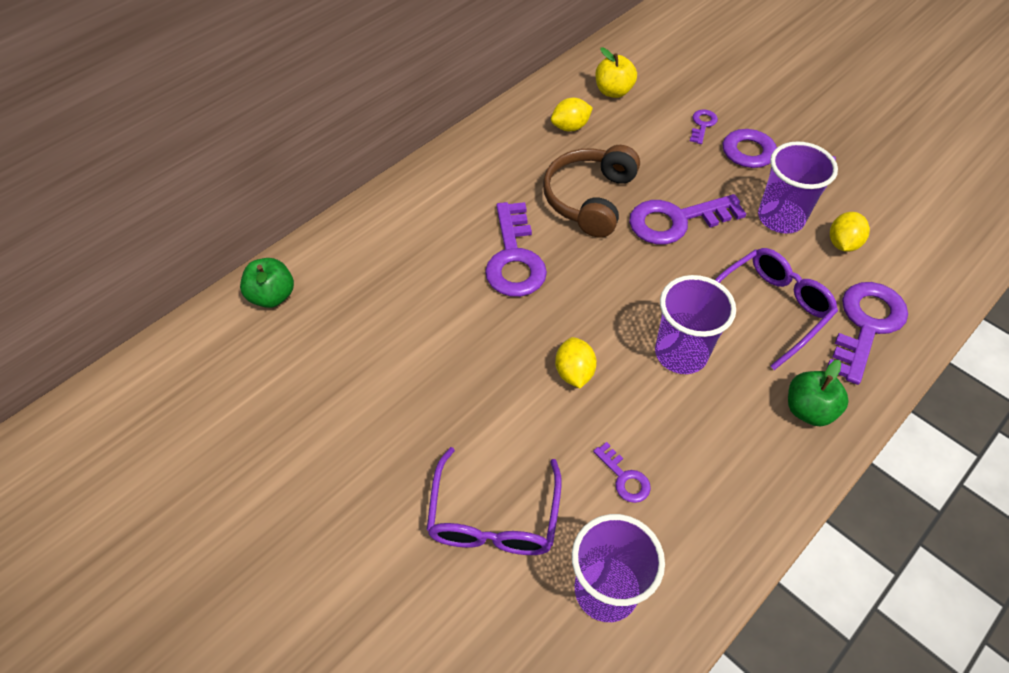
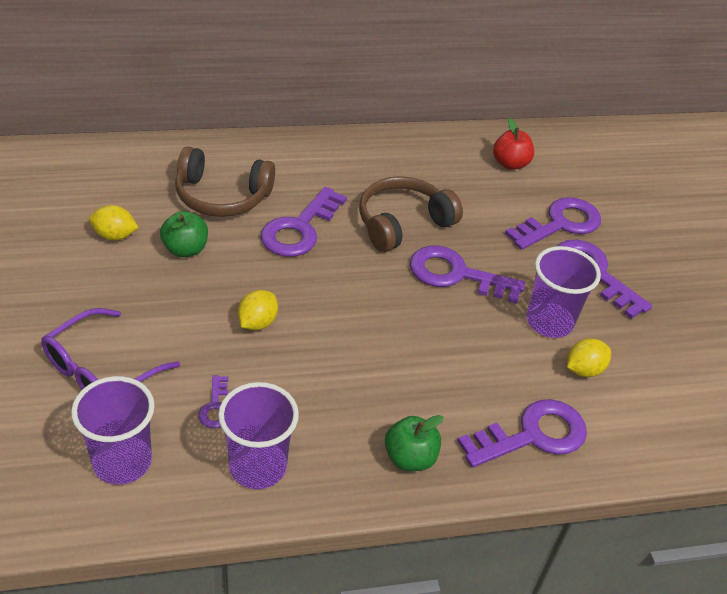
camera: 30 degrees right, 10 degrees down
(272, 296) = (111, 160): green apple -> green apple (185, 249)
(415, 268) = (222, 196): none -> brown headphones
(570, 127) = (444, 169): yellow lemon -> yellow lemon (114, 235)
(613, 91) = (510, 164): yellow apple -> red apple
(681, 353) = (352, 360): purple cup -> purple cup (258, 466)
(702, 125) = (560, 224): purple key -> purple key, size x2.09
(770, 308) = (462, 375): purple glasses -> none

